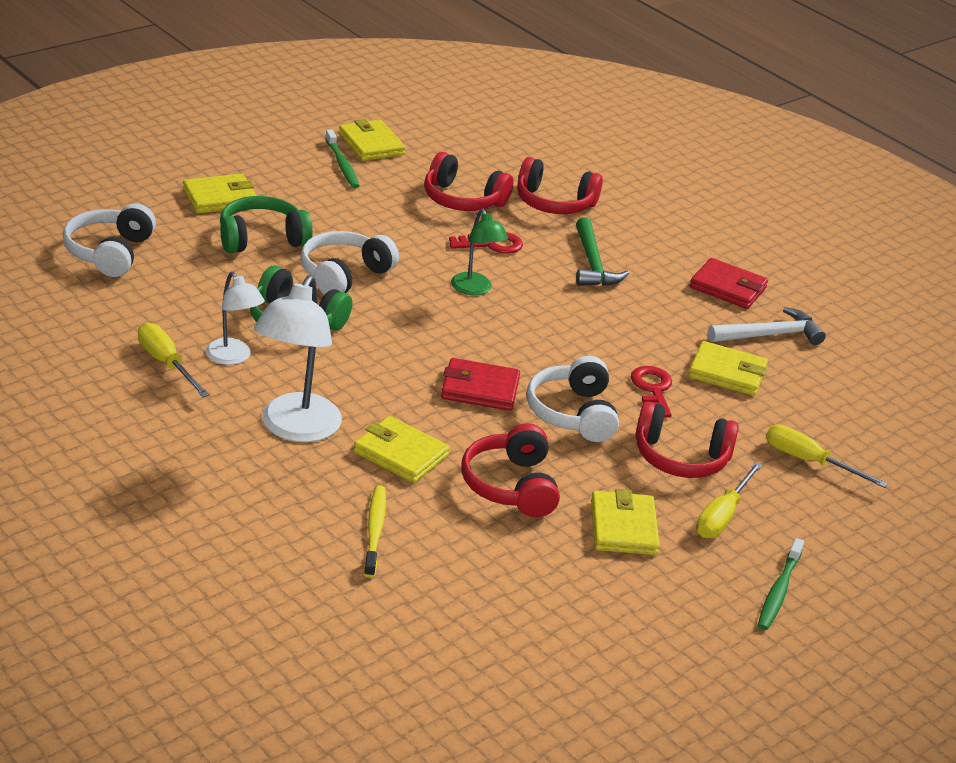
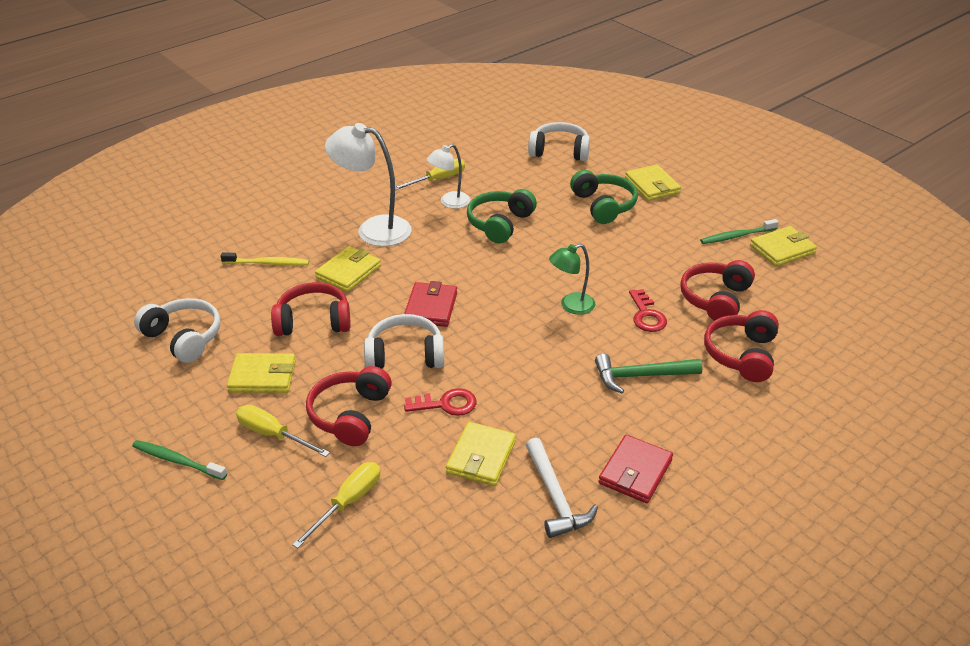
camera: 95 degrees right, 5 degrees up
(344, 275) = (568, 242): white headphones -> white headphones (184, 338)

